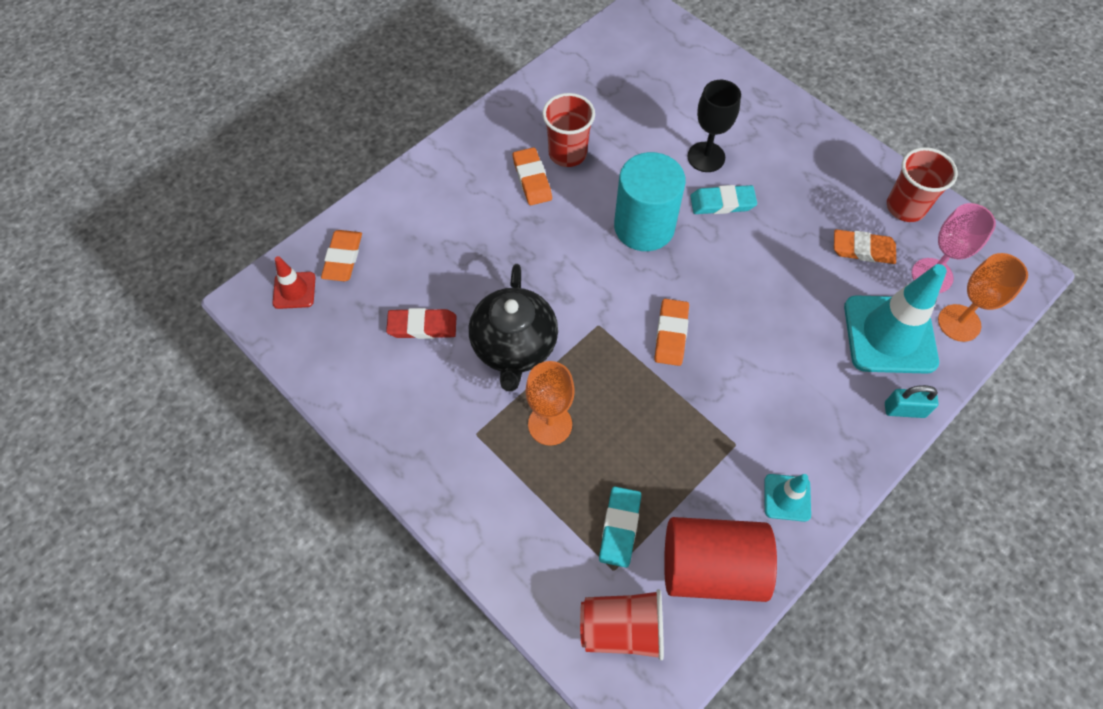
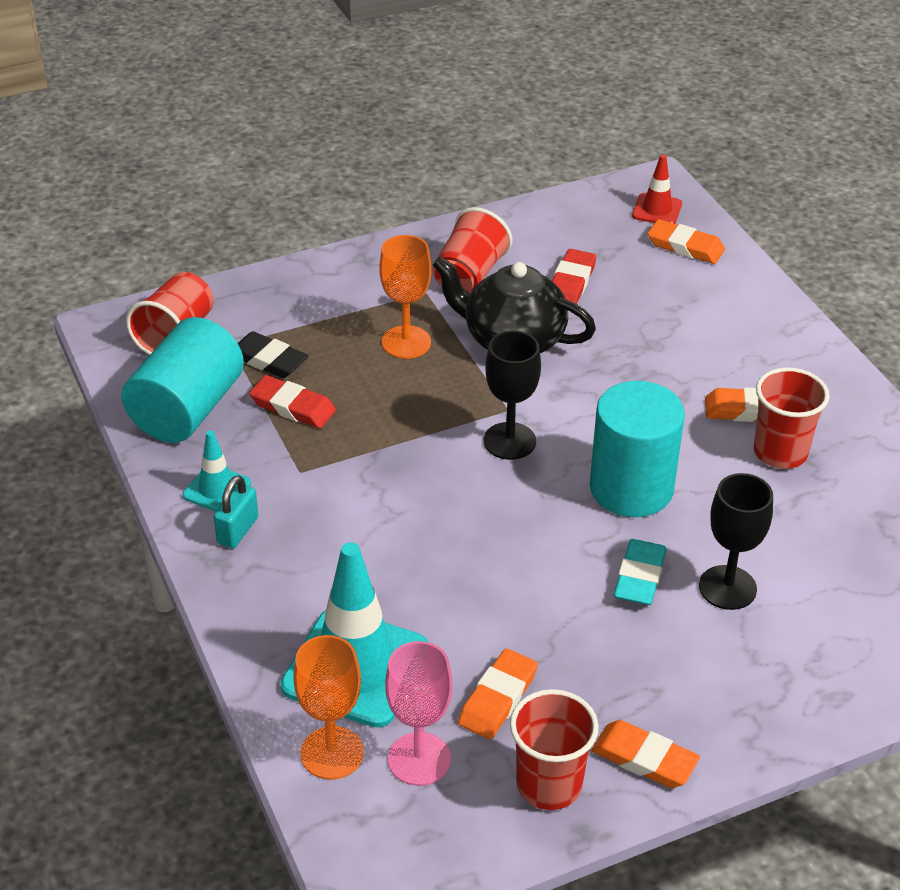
camera: 110 degrees right, 20 degrees down
(439, 406) = (469, 275): none -> red cup
(619, 528) = (268, 360): turquoise eraser -> black eraser
(633, 312) = (509, 441): none -> black goblet
(668, 481) = (293, 407): none -> red eraser
(671, 334) = (464, 463): orange eraser -> orange eraser (644, 758)
(711, 567) = (187, 409): red cylinder -> turquoise cylinder
(904, 410) = (249, 635): turquoise padlock -> turquoise padlock (238, 530)

